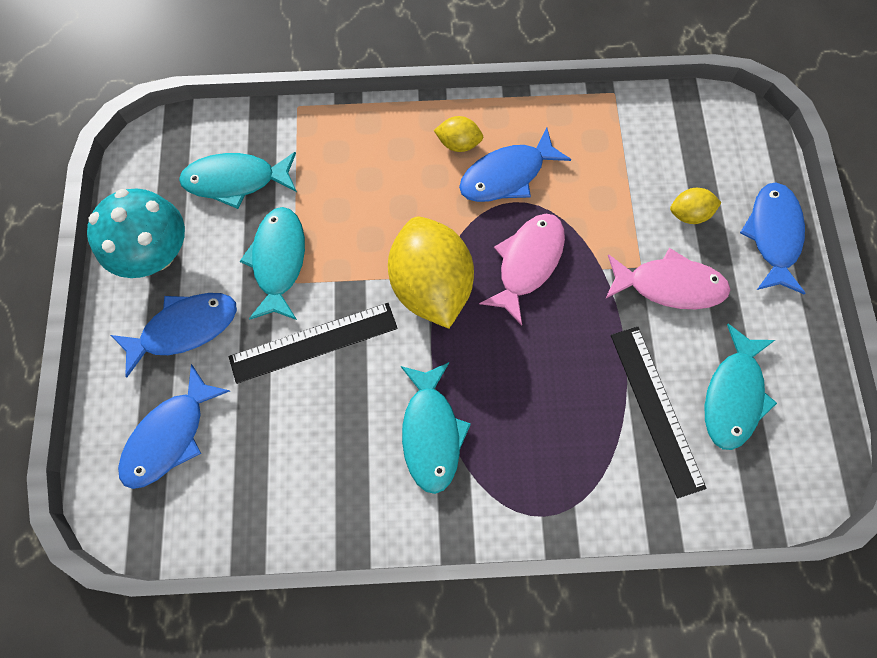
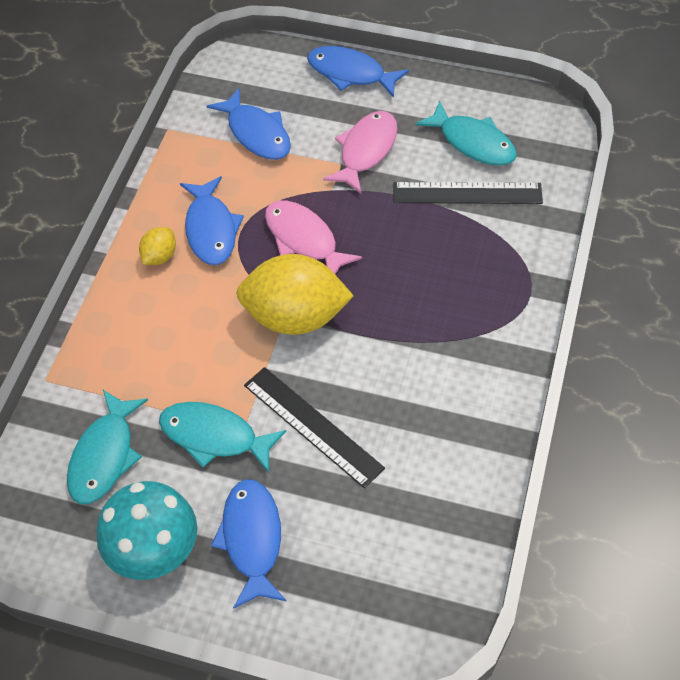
camera: 70 degrees left, 15 degrees down
(170, 436) = (361, 575): blue fish -> blue fish (256, 133)
(313, 342) = (312, 426): black ruler -> black ruler turned 45 degrees counterclockwise
(431, 433) = (433, 354): turquoise fish -> none
(689, 214) = (308, 118): yellow lemon -> none

